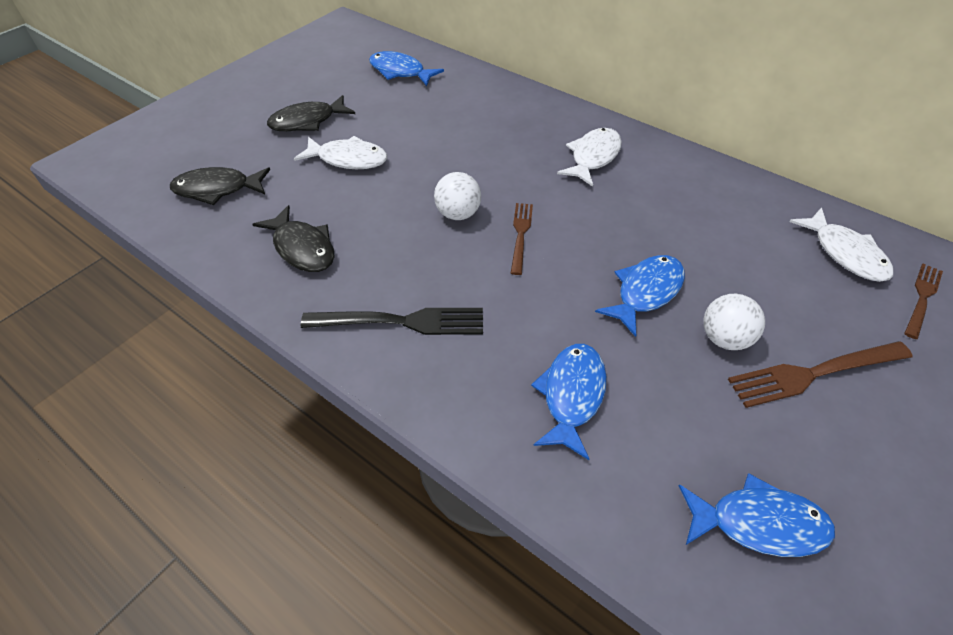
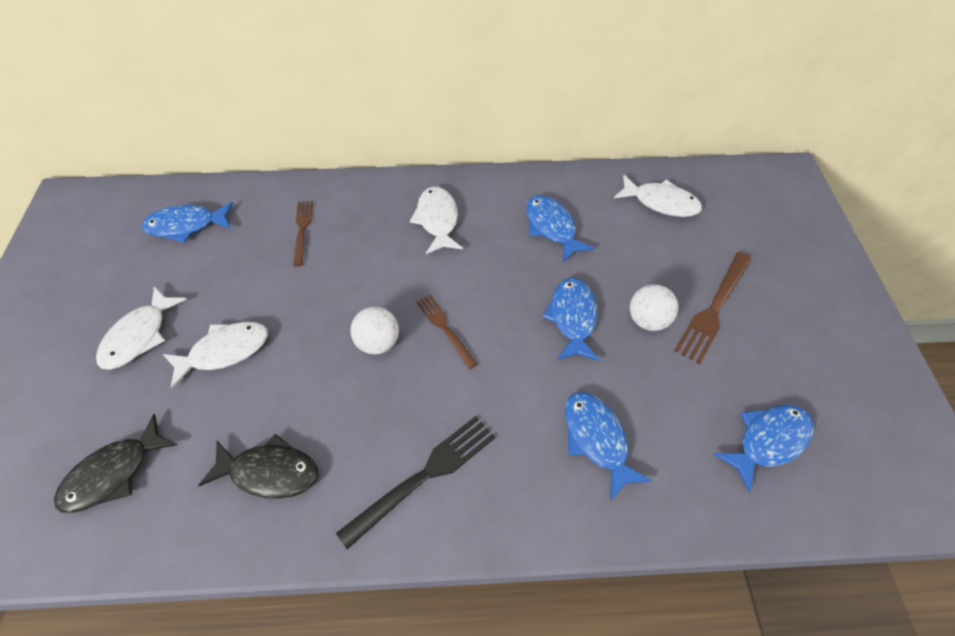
camera: 40 degrees left, 5 degrees up
(307, 121) = (139, 336): black fish -> white fish
(698, 214) = (552, 227): none -> blue fish
(922, 297) = (723, 210): brown fork -> brown fork (302, 229)

